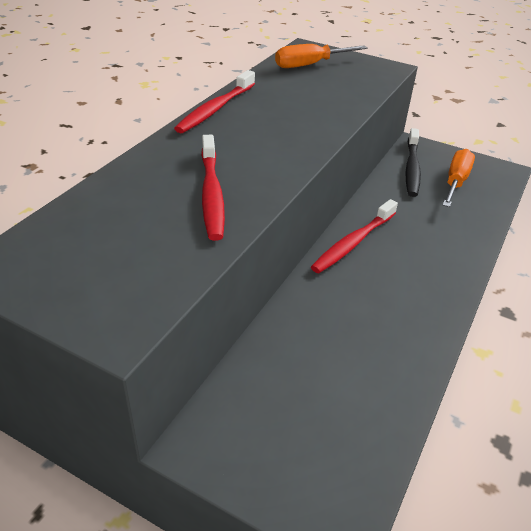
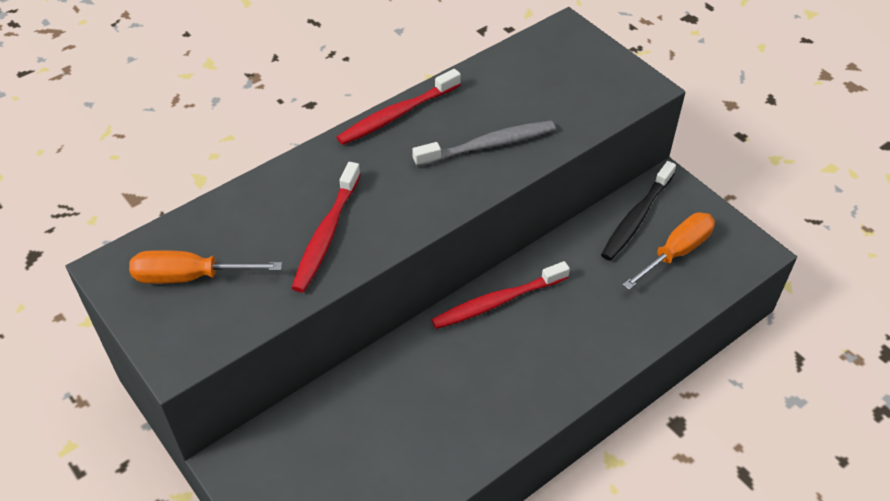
camera: 25 degrees right, 10 degrees up
(305, 114) = (488, 145): none -> grey toothbrush
(310, 65) = (548, 62): orange screwdriver -> orange screwdriver (190, 277)

